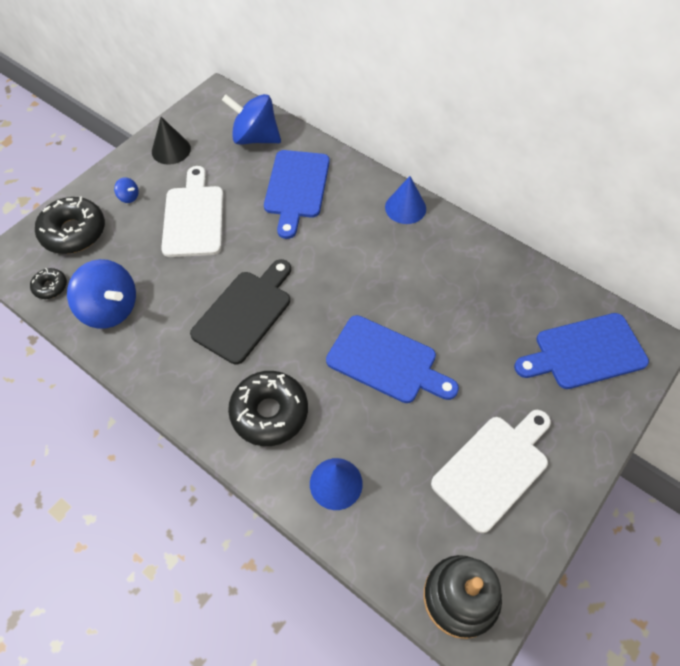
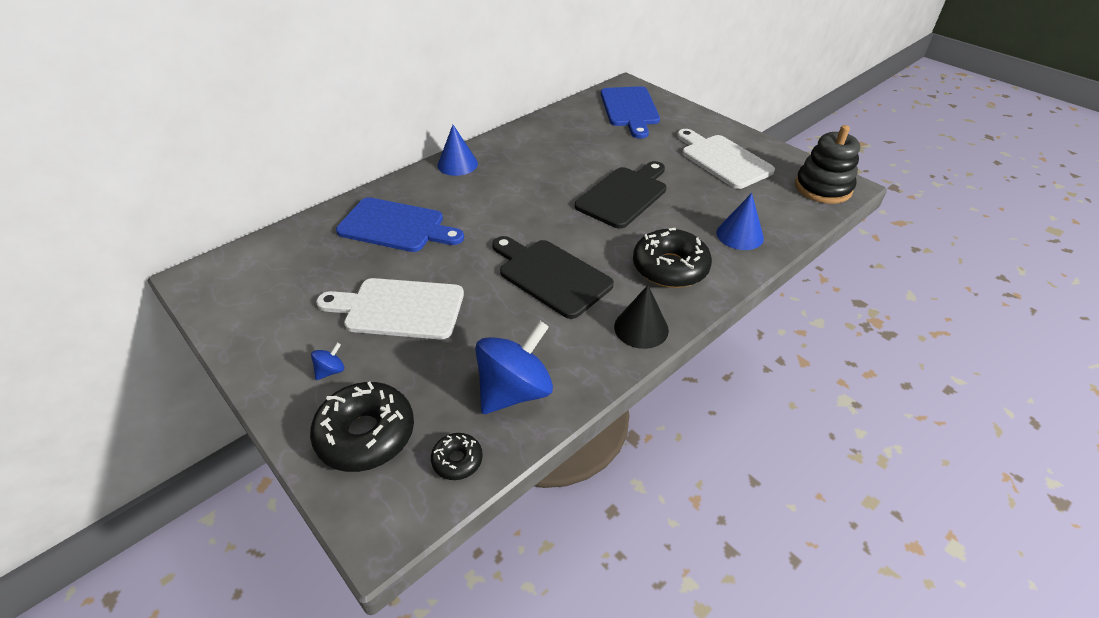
camera: 80 degrees left, 15 degrees down
(171, 150) = (268, 325): black cone -> black cone (641, 328)
(255, 138) = (298, 250): blue spinning top -> none
(386, 361) = (624, 195): blue cutting board -> black cutting board

